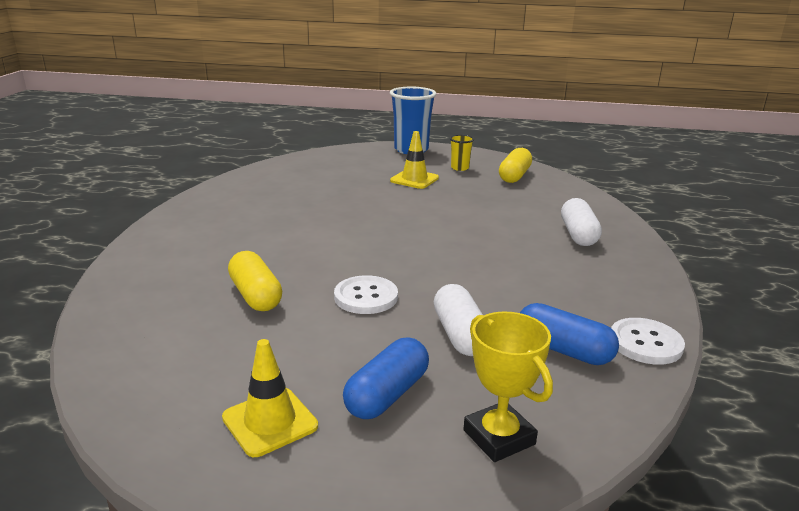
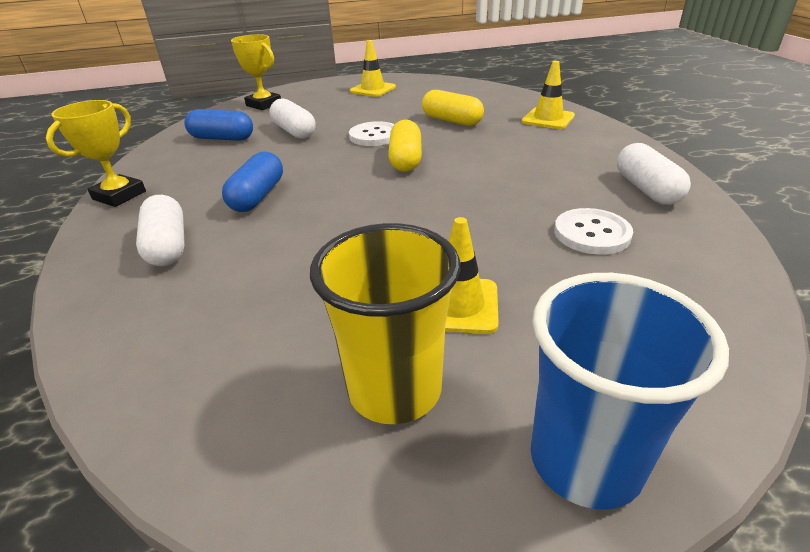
camera: 160 degrees right, 10 degrees up
(159, 268) = (548, 119): none -> yellow traffic cone
(232, 196) = (646, 189): none -> white capsule
(387, 394) = (325, 104): blue capsule -> blue capsule (257, 196)
(460, 168) = (394, 390): yellow cup -> yellow cup, size x2.02
(514, 176) = (255, 394): yellow capsule -> yellow capsule (405, 160)
(645, 343) = (159, 153): white button -> white button (592, 233)
(651, 288) = (119, 195): none -> yellow trophy

